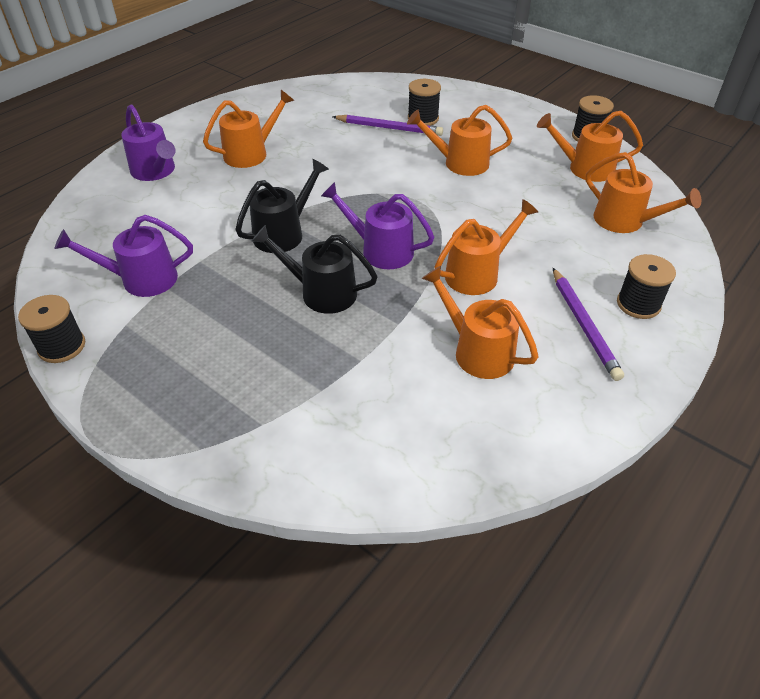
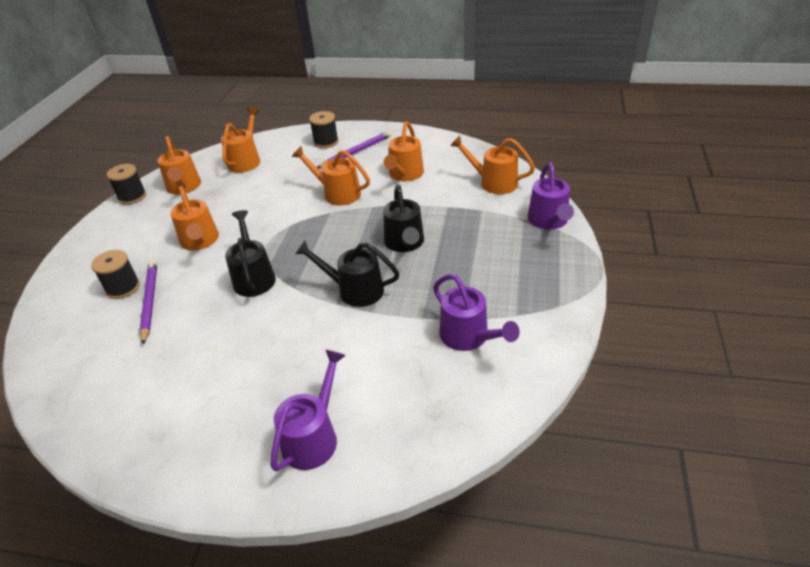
camera: 115 degrees left, 5 degrees down
(62, 346) = (565, 333): black spool -> none
(251, 153) = (239, 376): orange watering can -> orange watering can (493, 182)
(368, 182) = (253, 277): none -> black watering can
(380, 250) = (341, 237): purple watering can -> purple watering can (549, 221)

